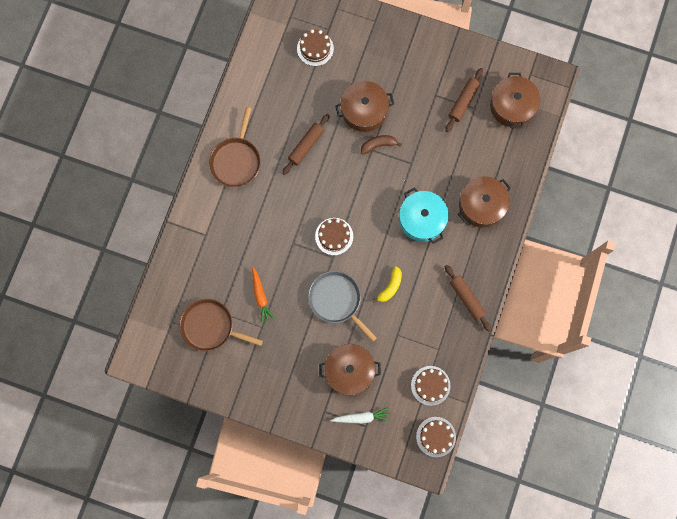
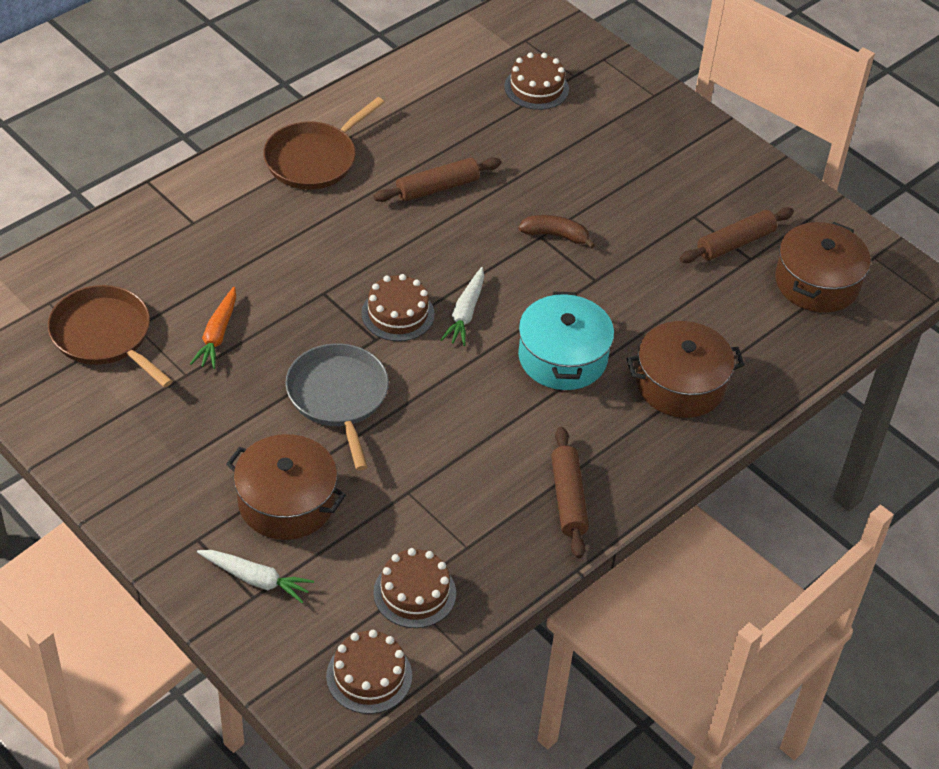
camera: 25 degrees right, 30 degrees down
(364, 111) = (562, 186): brown pot -> none
(364, 218) = (465, 313): none -> white carrot
(390, 287) = (443, 421): yellow banana -> none

